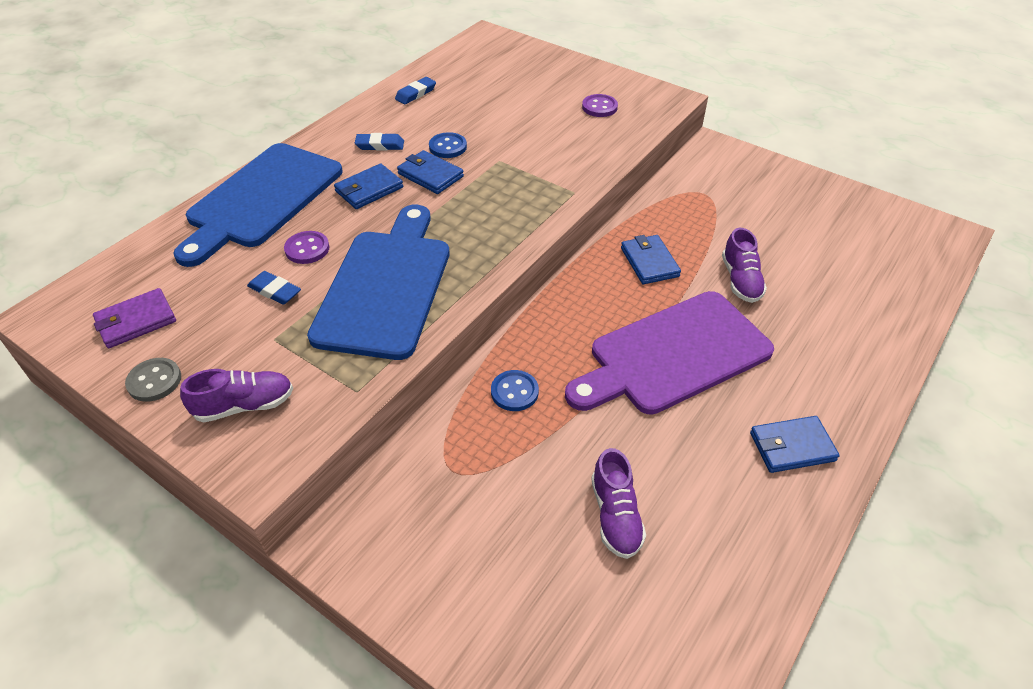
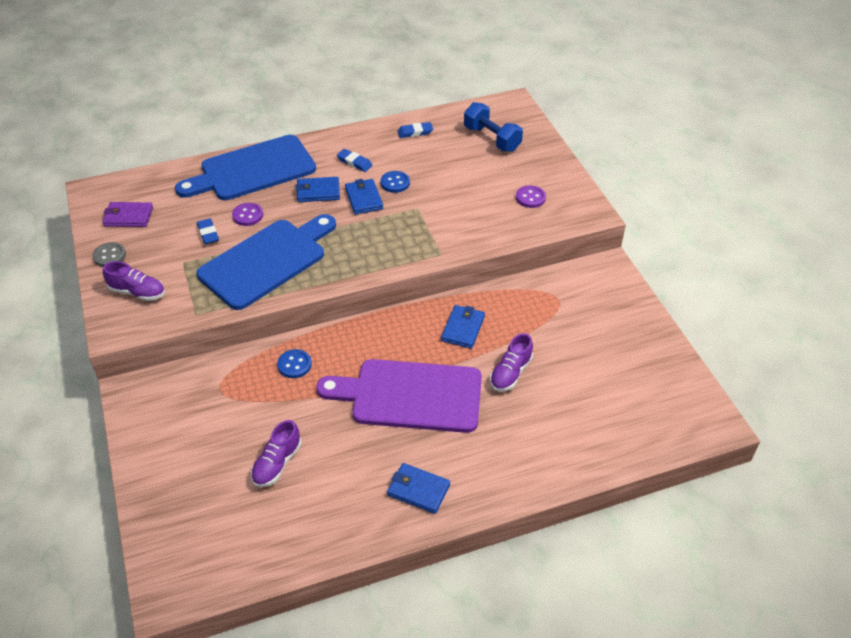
camera: 35 degrees right, 0 degrees up
(502, 71) = (492, 139): none -> blue dumbbell

